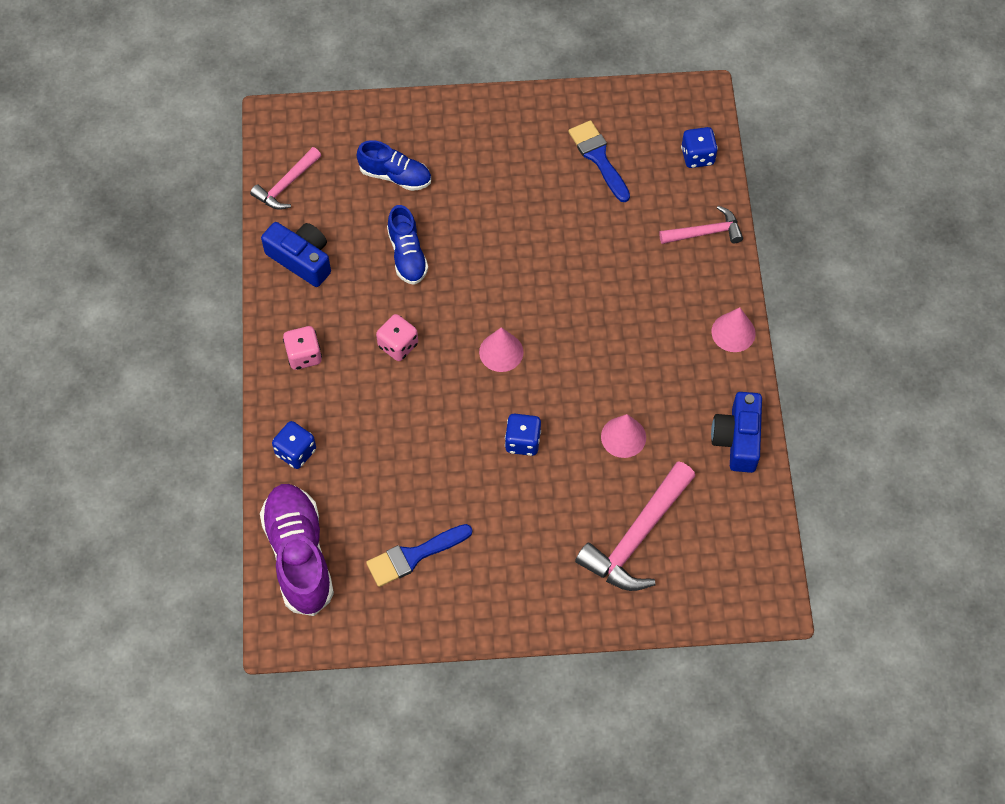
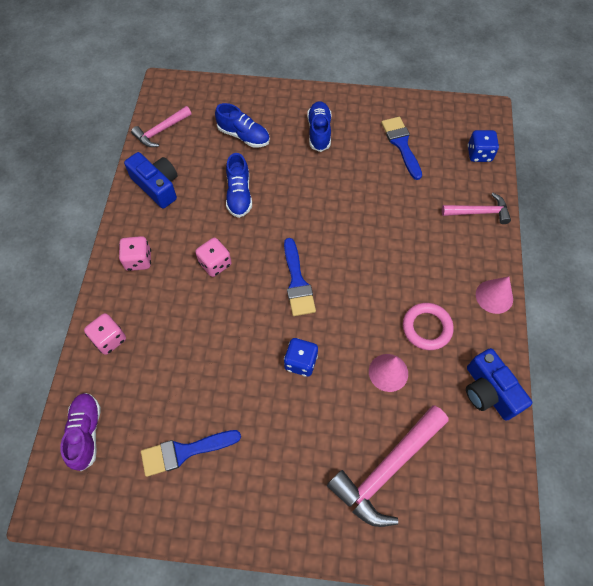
camera: 10 degrees right, 0 degrees up
(296, 452) = (109, 339): blue dice -> pink dice
(299, 555) = (86, 433): purple shoe -> purple shoe, size x0.61
(491, 156) = (319, 132): none -> blue shoe
(501, 352) = (297, 282): pink cone -> blue brush
(660, 381) = (426, 328): none -> pink ring
(737, 439) = (489, 391): blue camera -> blue camera turned 45 degrees counterclockwise

